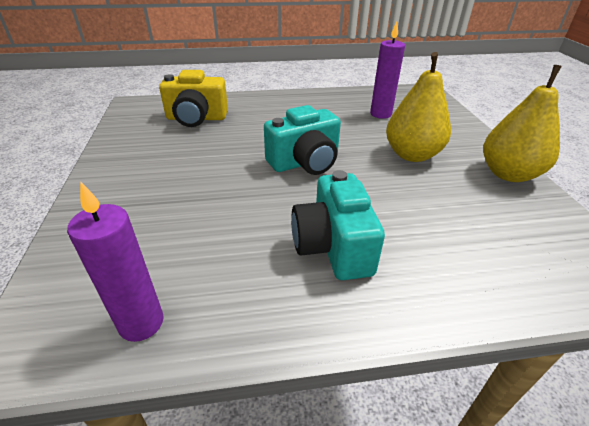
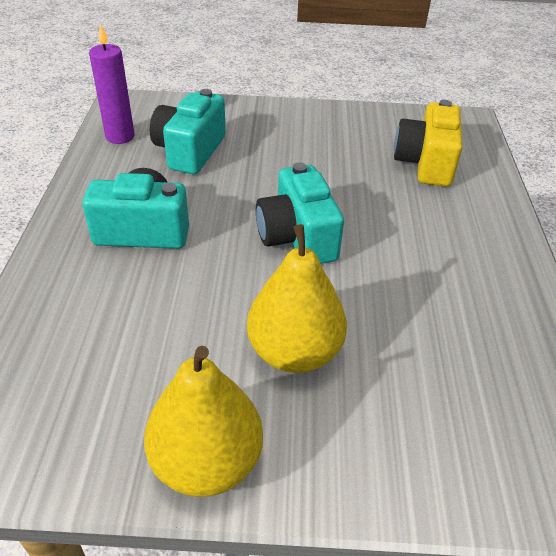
camera: 100 degrees right, 5 degrees up
(181, 243) = (190, 151): none -> turquoise camera
(380, 114) = (447, 360): purple candle -> none

